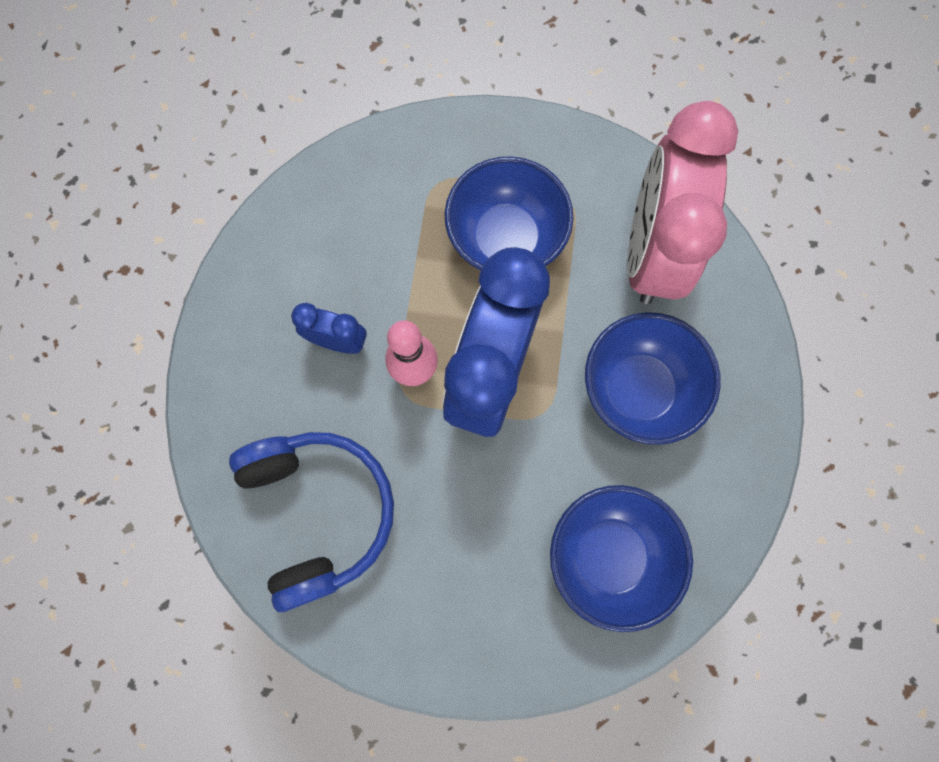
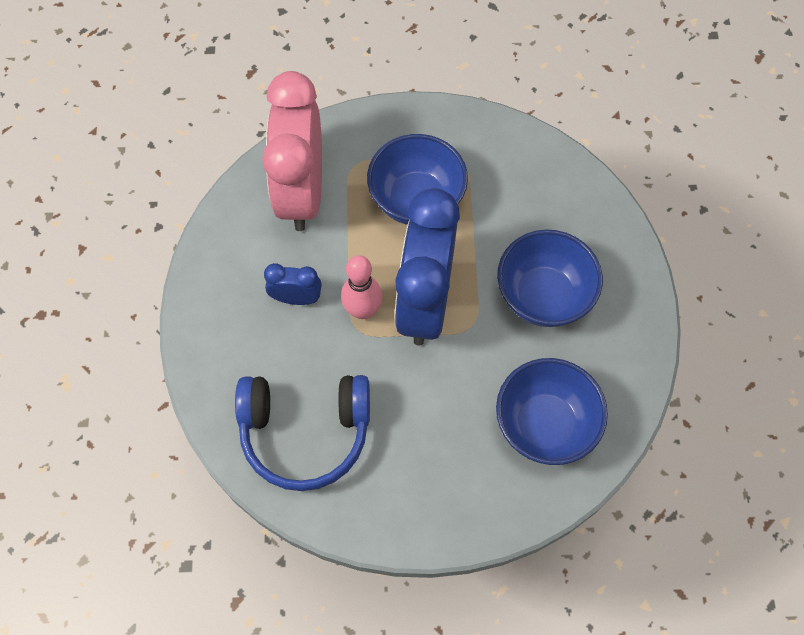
camera: 10 degrees left, 10 degrees down
(318, 512) = (305, 431): blue headphones -> blue headphones turned 120 degrees clockwise
(651, 251) = (533, 191): pink clock -> pink clock (301, 192)

